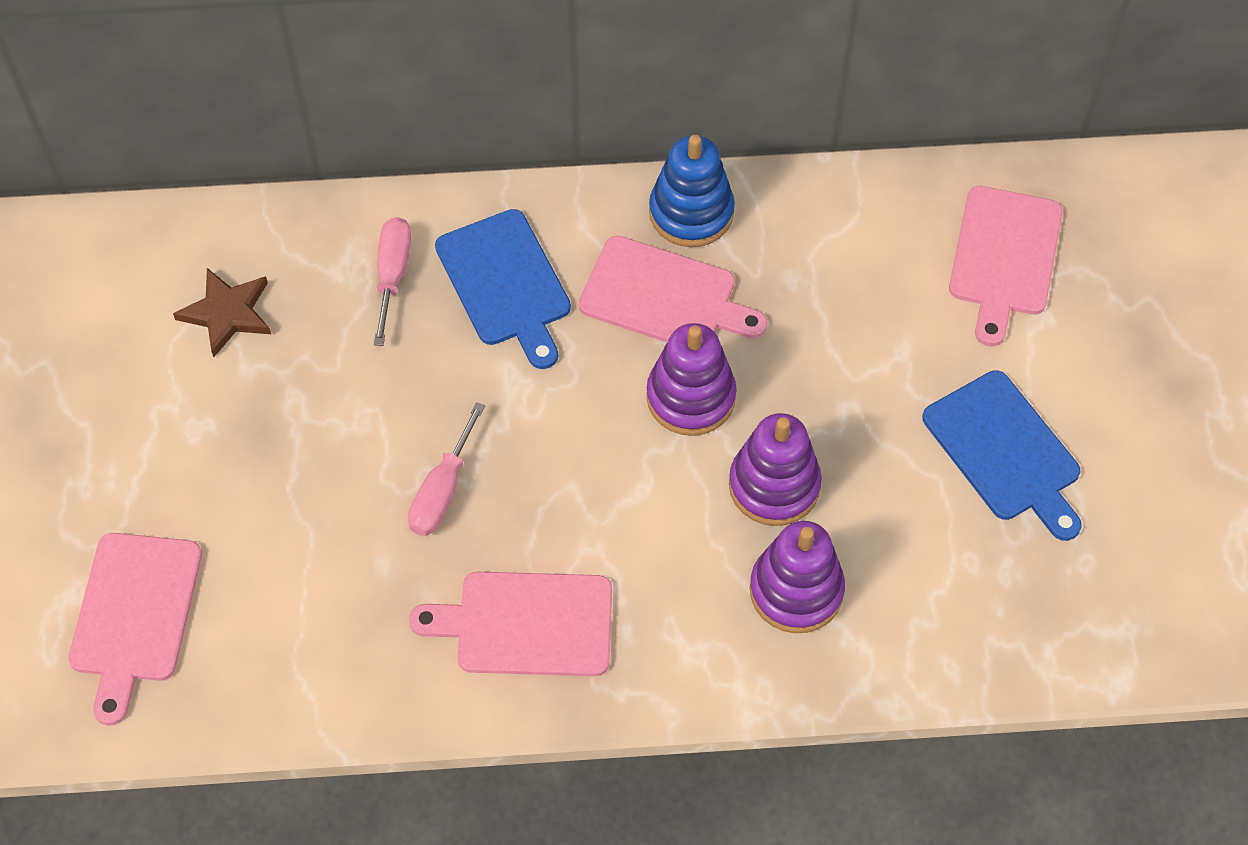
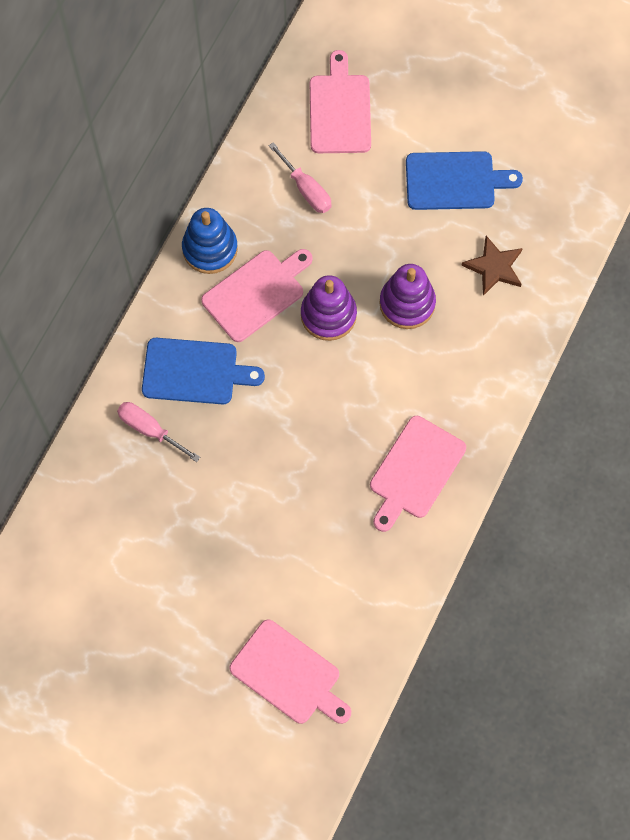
camera: 60 degrees left, 10 degrees up
(227, 313) = (118, 534): brown star -> brown star (494, 267)
(442, 491) = (308, 473): pink screwdriver -> pink screwdriver (306, 189)
(796, 591) = (474, 327): purple stacking toy -> none
(1004, 257) = (340, 110): pink cutting board -> pink cutting board turned 135 degrees counterclockwise

